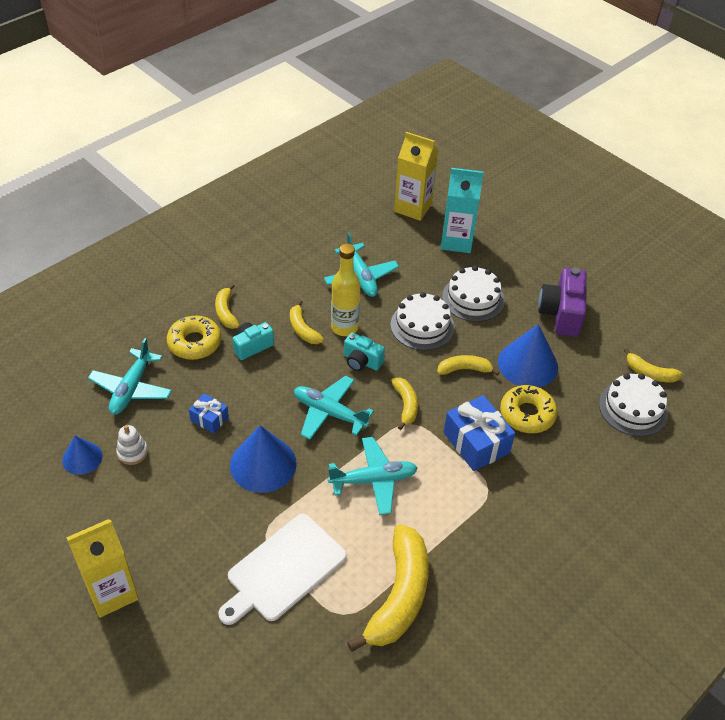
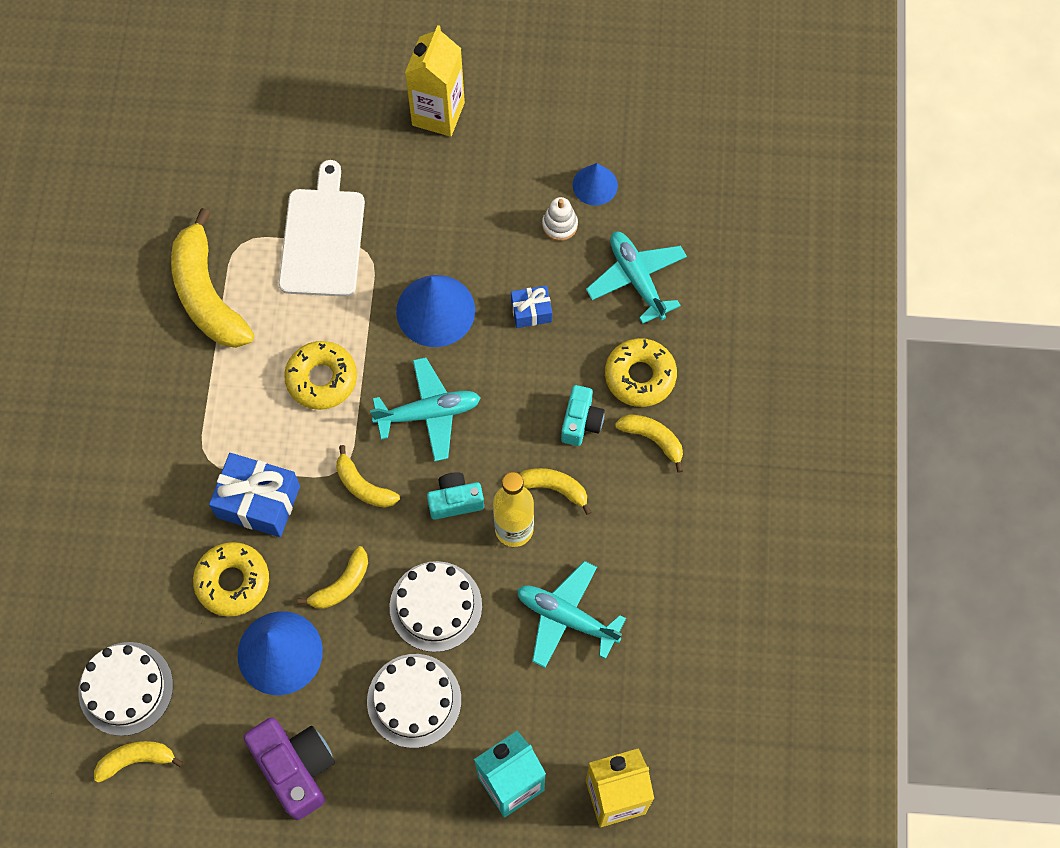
camera: 140 degrees right, 20 degrees up
(373, 480) = (322, 379): turquoise plane -> yellow donut

